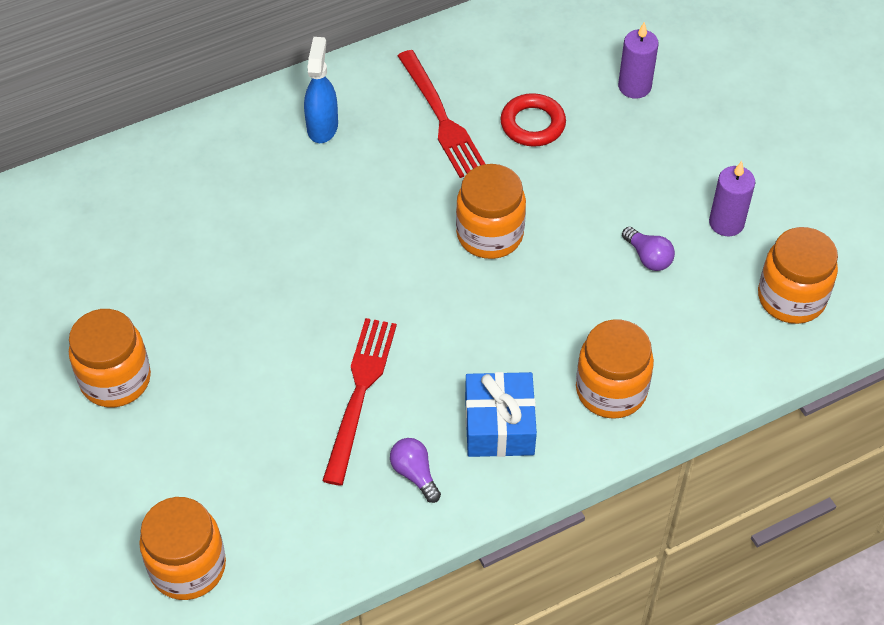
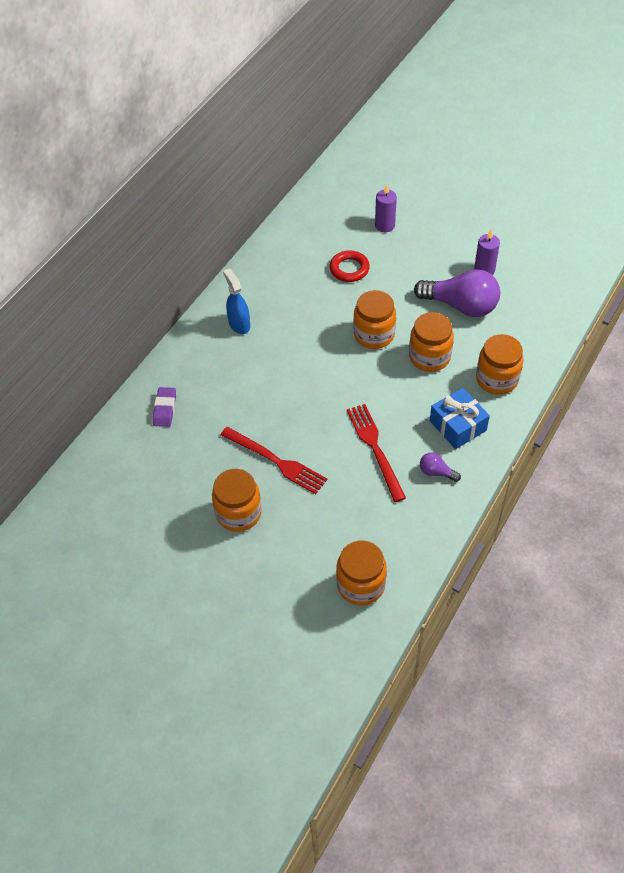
camera: 30 degrees left, 0 degrees up
(138, 191) = (165, 409): none -> purple eraser
(441, 117) = (299, 288): red fork -> red fork (275, 461)
(648, 257) = (461, 306): purple light bulb -> purple light bulb, size x2.24
(791, 298) = (543, 290): orange jar -> orange jar (429, 357)

